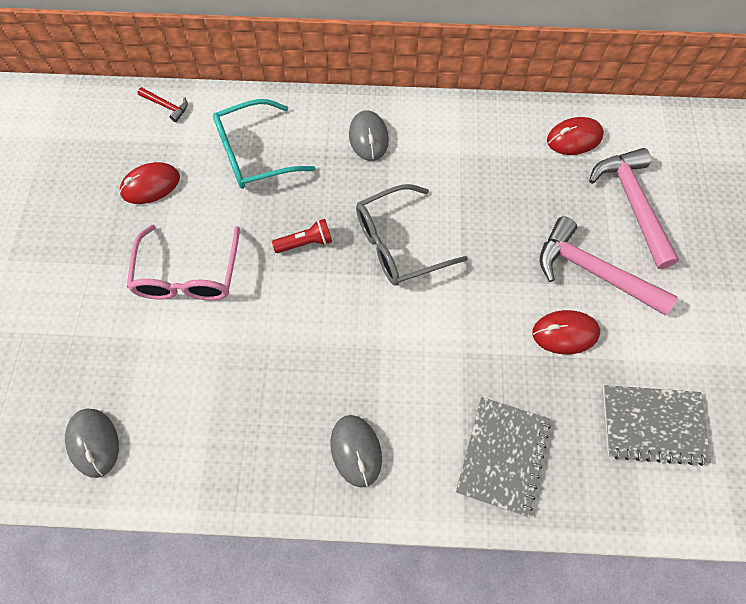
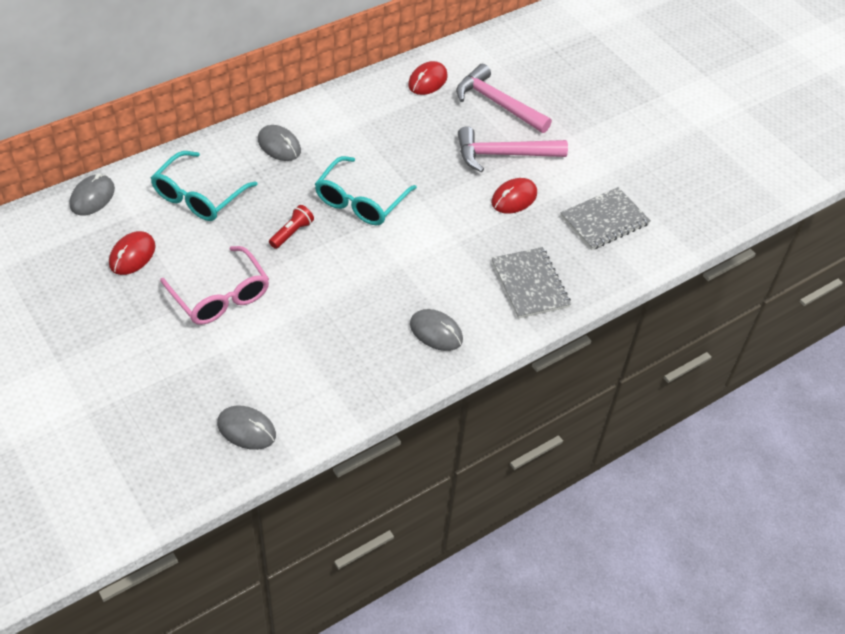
camera: 40 degrees left, 15 degrees down
(166, 106) = (92, 197): red hammer -> grey mouse
(398, 244) = (360, 201): grey glasses -> turquoise glasses

